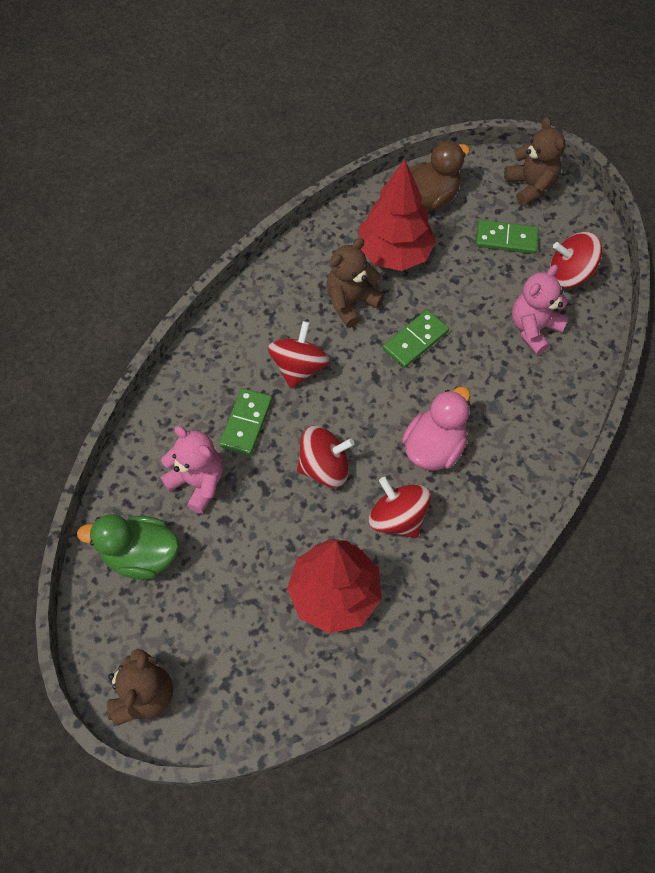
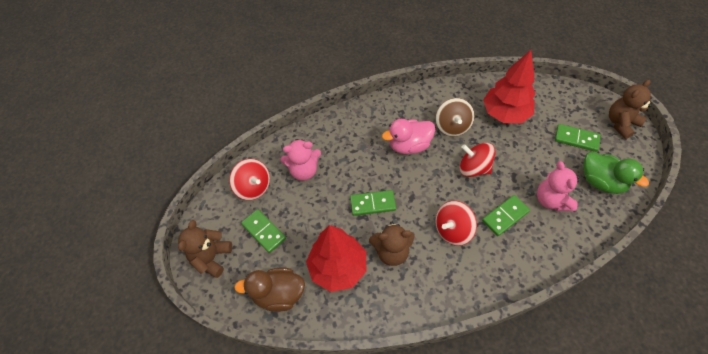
camera: 140 degrees left, 5 degrees down
(204, 614) = (576, 139): none -> green domino
(397, 517) = (452, 126): red spinning top -> brown spinning top

